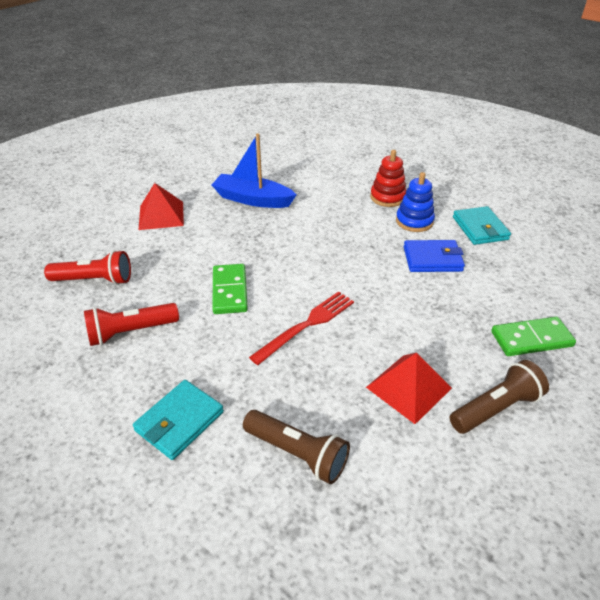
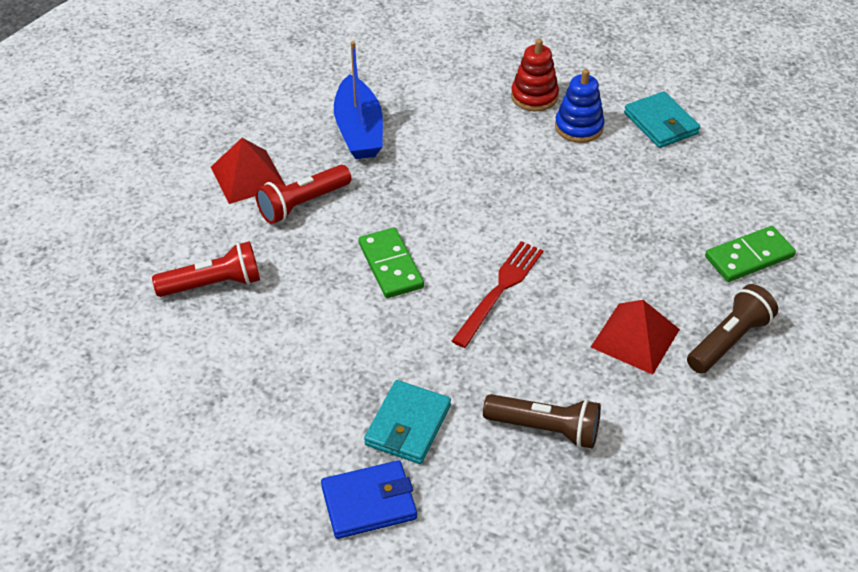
camera: 15 degrees left, 5 degrees up
(131, 332) = (298, 340): red flashlight -> red flashlight (302, 204)
(252, 199) = (359, 130): blue boat -> blue boat turned 105 degrees counterclockwise
(432, 259) = (616, 177): blue wallet -> blue wallet (369, 502)

